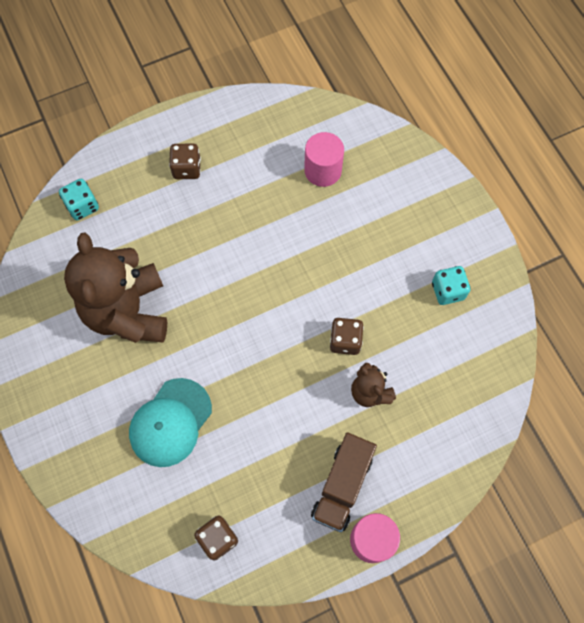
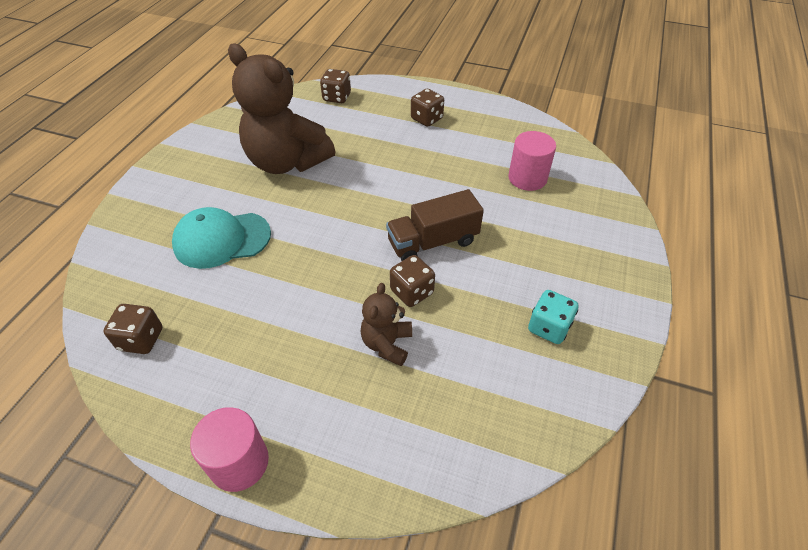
camera: 45 degrees right, 20 degrees down
(82, 206) = (337, 97): turquoise dice -> brown dice
(128, 311) = (287, 162): brown teddy bear -> brown teddy bear turned 90 degrees counterclockwise
(342, 486) = (274, 393): brown truck -> brown truck (433, 242)

